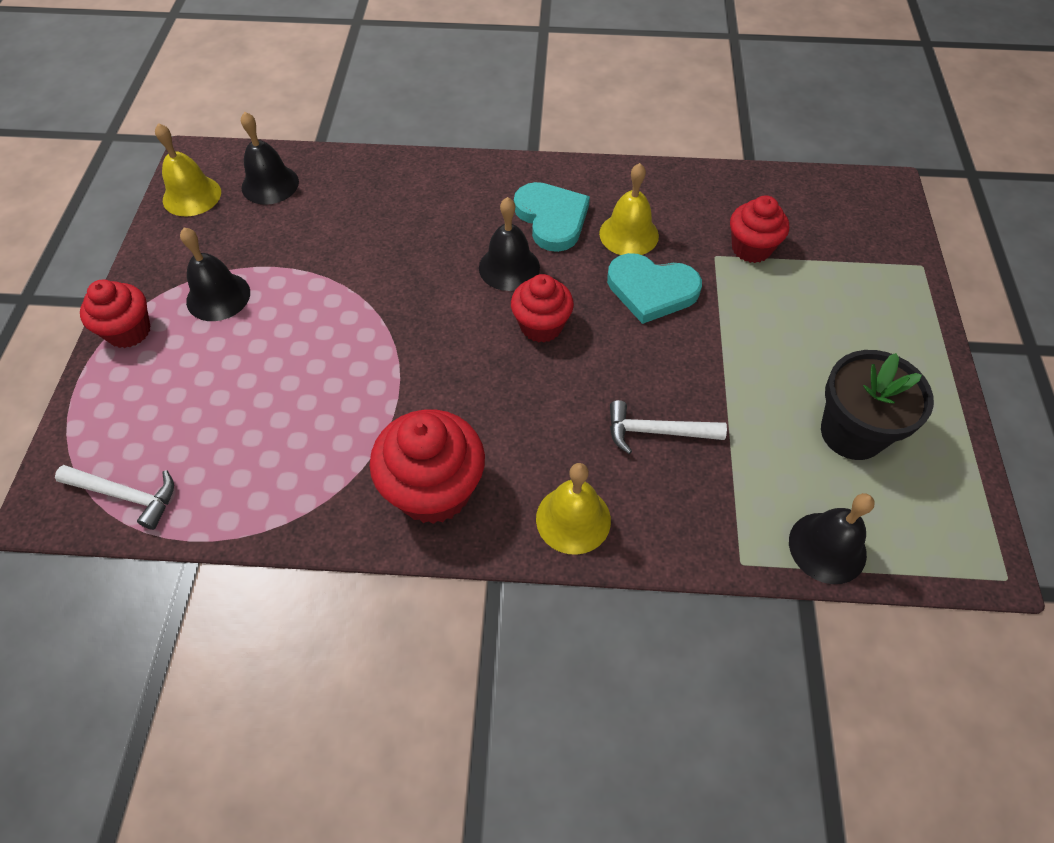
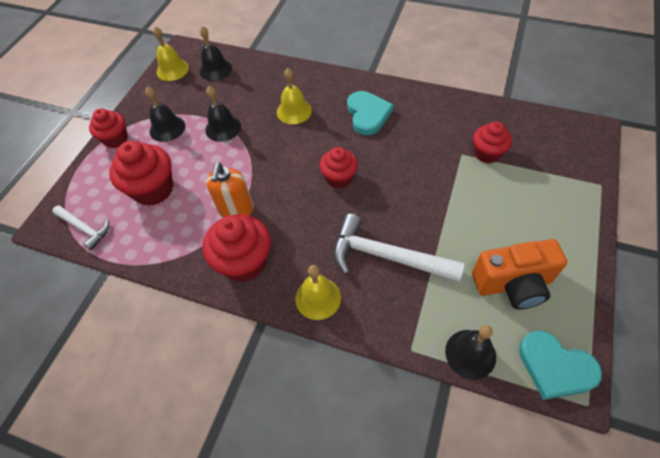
camera: 20 degrees right, 0 degrees up
(230, 404) = (153, 189): none -> red cupcake
(389, 409) = (236, 210): none -> orange soap dispenser
(509, 267) = (332, 139): black bell -> black bell (223, 128)
(629, 234) = (411, 132): yellow bell -> yellow bell (294, 111)
(651, 290) = (414, 168): turquoise heart -> turquoise heart (555, 367)
(657, 431) = (387, 256): white hammer -> white hammer, size x1.77
(852, 433) = (513, 284): black flower pot -> orange camera

